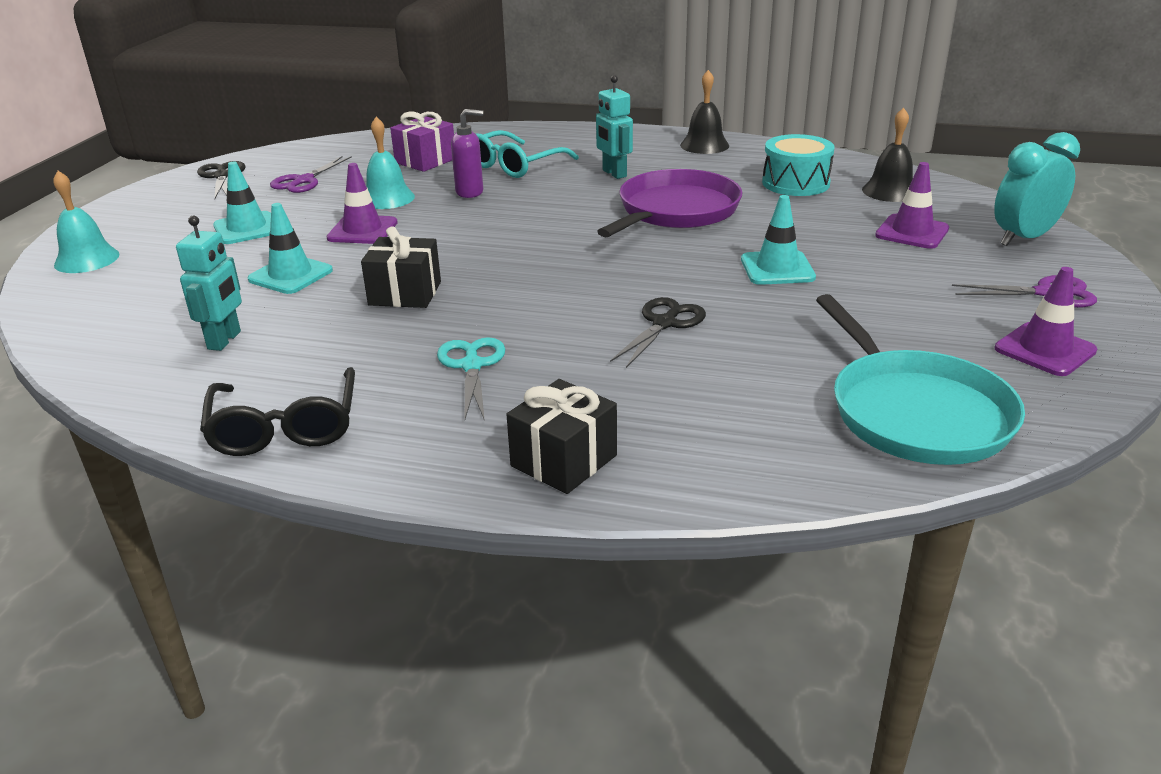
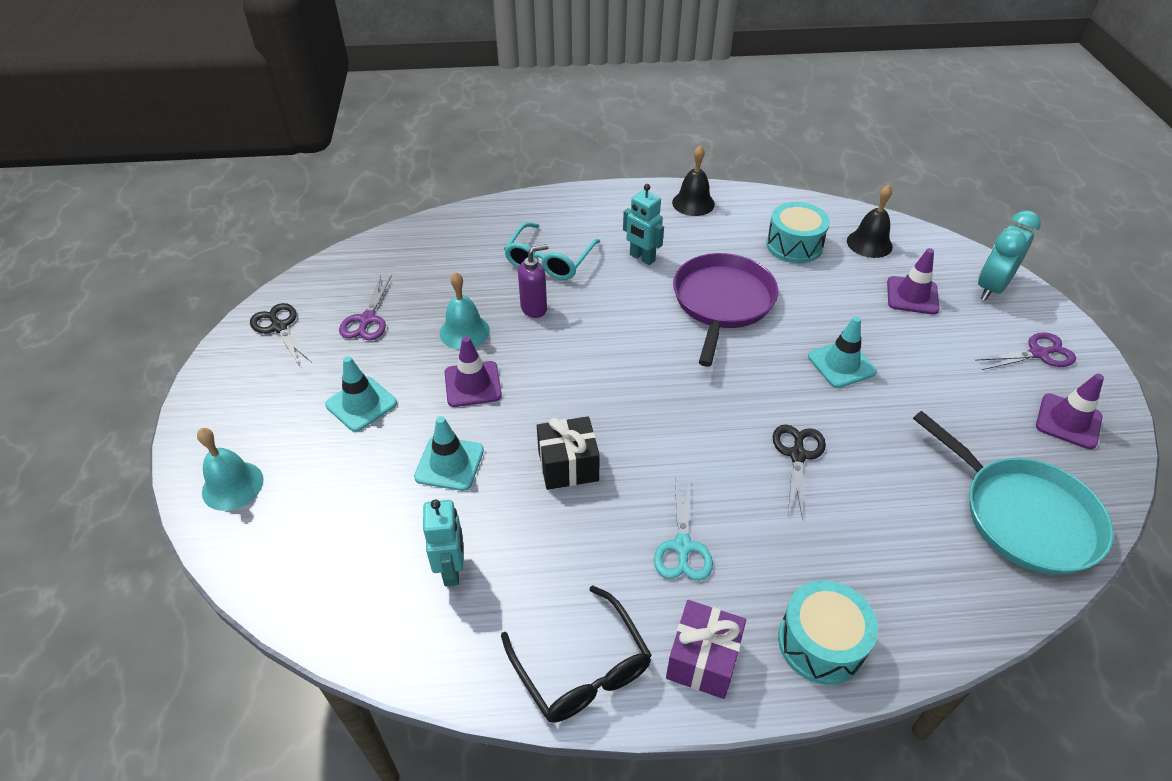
camera: 20 degrees left, 15 degrees up
(425, 161) = (463, 268): purple gift -> purple gift (703, 660)
(472, 365) = (682, 547): turquoise scissors -> turquoise scissors turned 150 degrees counterclockwise
(564, 460) = (820, 643): black gift -> turquoise drum

